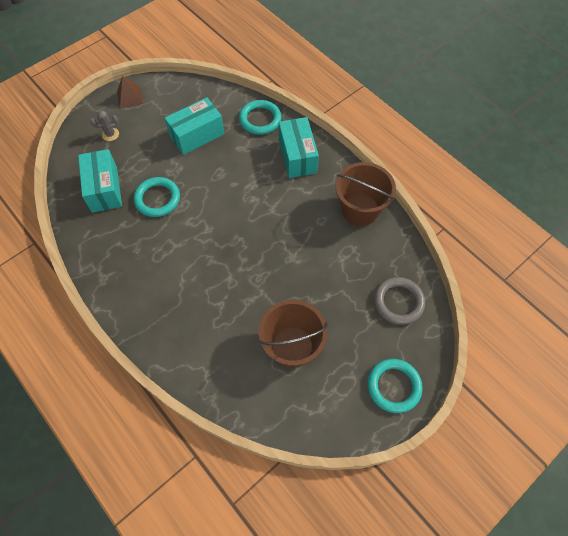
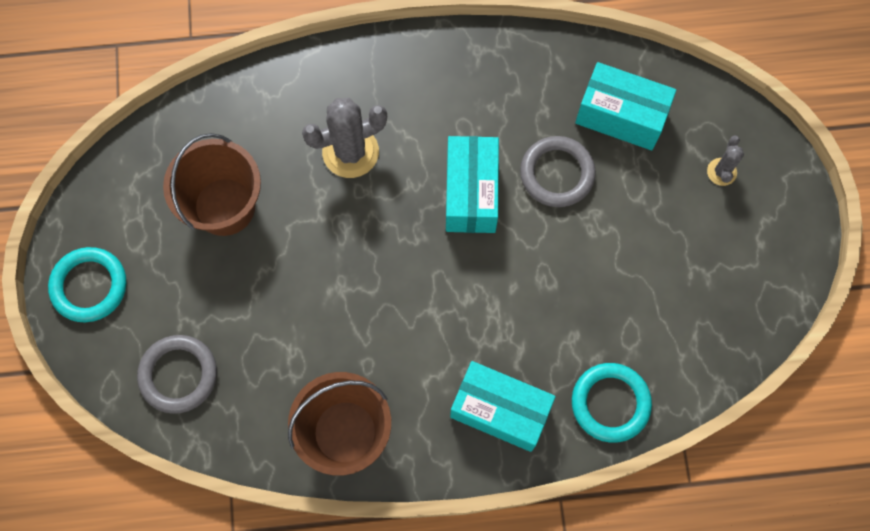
camera: 125 degrees right, 10 degrees up
(130, 97) = (784, 237): brown pyramid -> none
(157, 199) = (557, 174): turquoise ring -> grey ring
(197, 135) = (640, 290): turquoise box -> turquoise box (471, 193)
(212, 302) = (350, 152): none -> grey cactus

